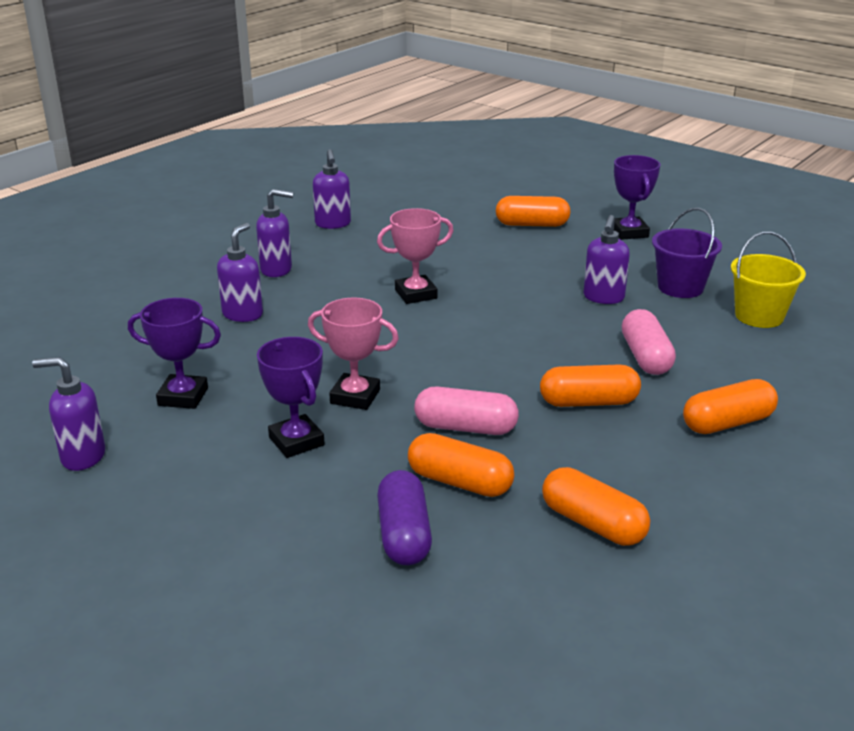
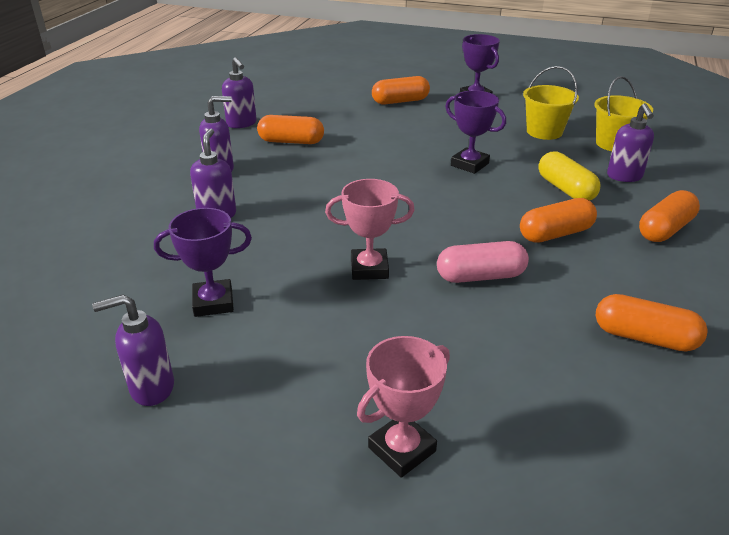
camera: 20 degrees left, 5 degrees up
(296, 441) = (348, 322): purple trophy -> purple trophy (469, 164)
(404, 534) = (507, 389): purple capsule -> none
(416, 294) = (353, 170): pink trophy -> pink trophy (402, 449)
(460, 482) = (514, 326): orange capsule -> orange capsule (291, 141)
(603, 298) = (497, 149): purple soap dispenser -> purple soap dispenser (624, 176)
(646, 357) = (565, 189): pink capsule -> yellow capsule
(680, 287) = (544, 132): purple bucket -> yellow bucket

